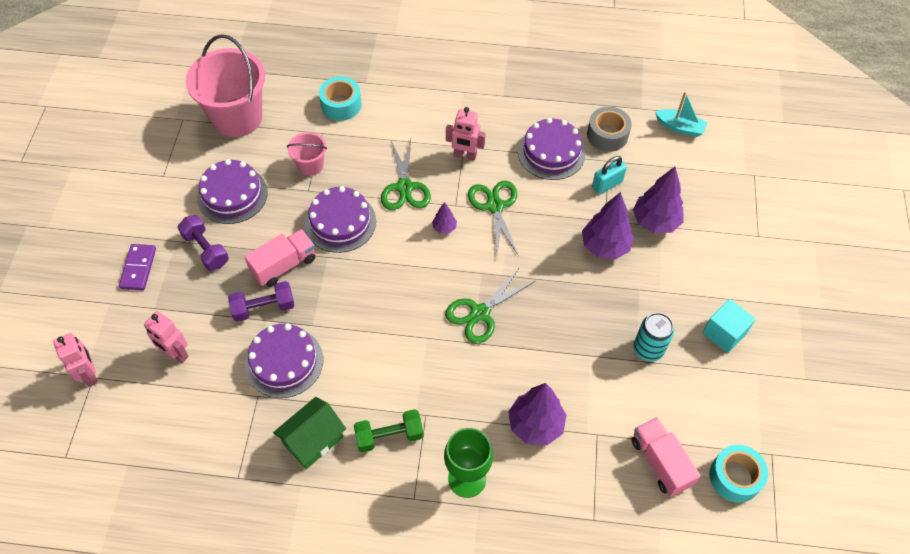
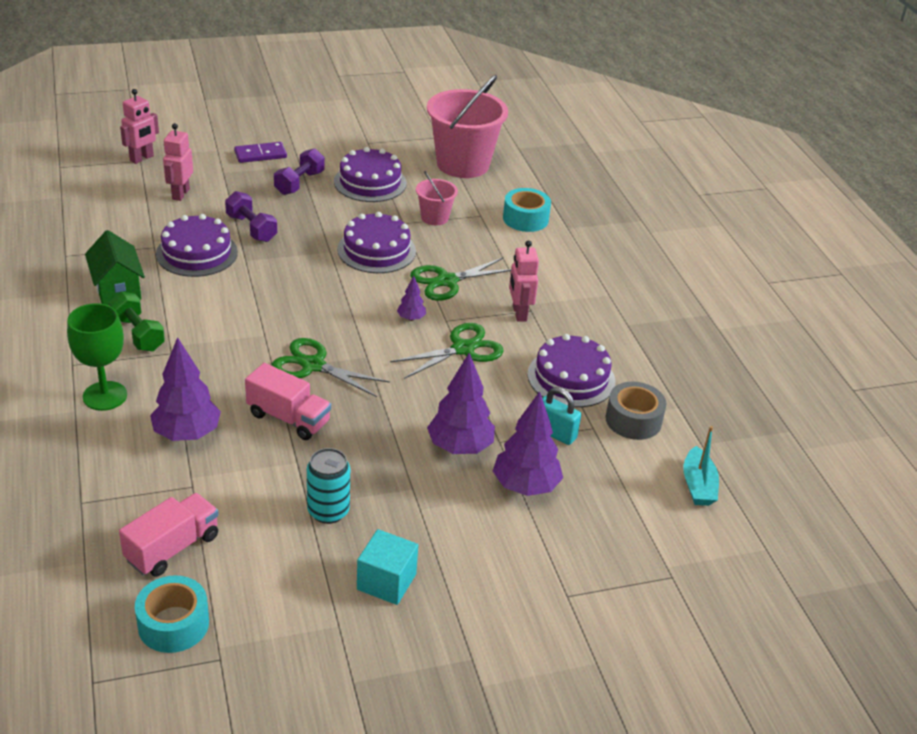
camera: 65 degrees right, 20 degrees down
(284, 265) = (305, 229): pink truck -> pink truck (288, 418)
(313, 440) = (117, 288): green house -> green house turned 45 degrees clockwise

